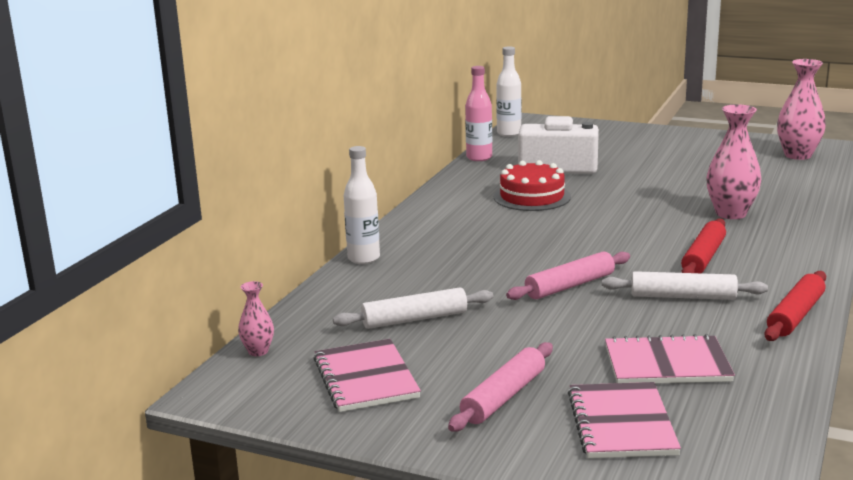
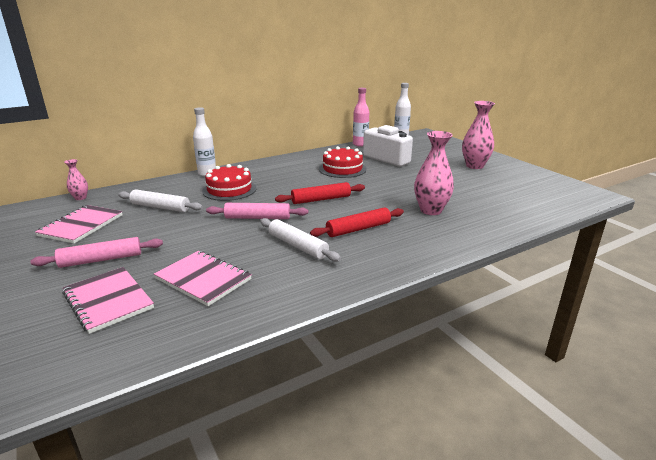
camera: 35 degrees right, 5 degrees up
(451, 267) = (229, 189): none -> red cake
(622, 423) = (108, 300): pink notebook -> pink notebook turned 75 degrees counterclockwise
(795, 315) = (334, 284): red rolling pin -> red rolling pin (321, 199)
(798, 155) = (552, 191): pink vase -> pink vase (474, 166)

